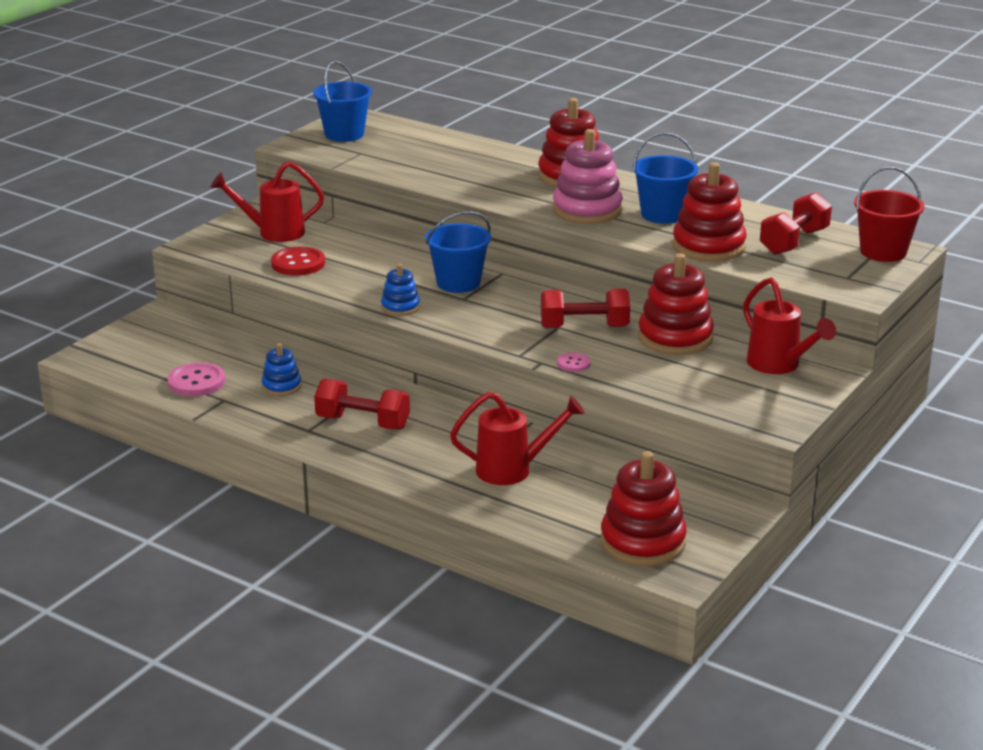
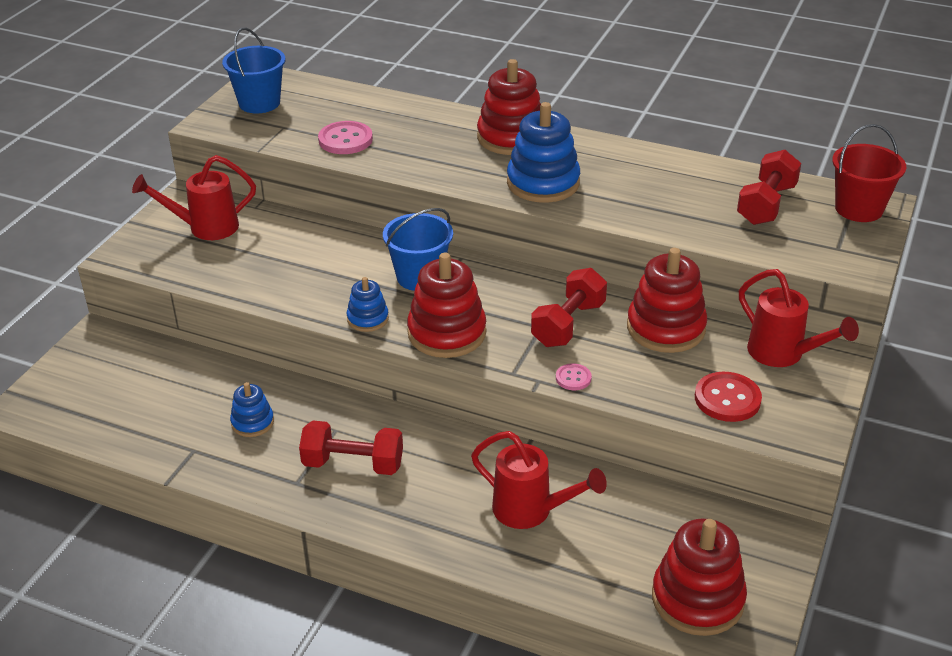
camera: 10 degrees left, 10 degrees up
(196, 382) = (158, 428): pink button -> pink button (345, 140)
(298, 263) = (242, 269): red button -> red button (727, 399)
(513, 470) = (531, 511): red watering can -> red watering can turned 45 degrees clockwise
(584, 327) = (568, 324): red dumbbell -> red dumbbell turned 45 degrees counterclockwise
(587, 210) = (543, 183): pink stacking toy -> blue stacking toy
(662, 214) = (621, 181): blue bucket -> none
(708, 247) = (683, 221): red stacking toy -> red stacking toy (447, 333)

